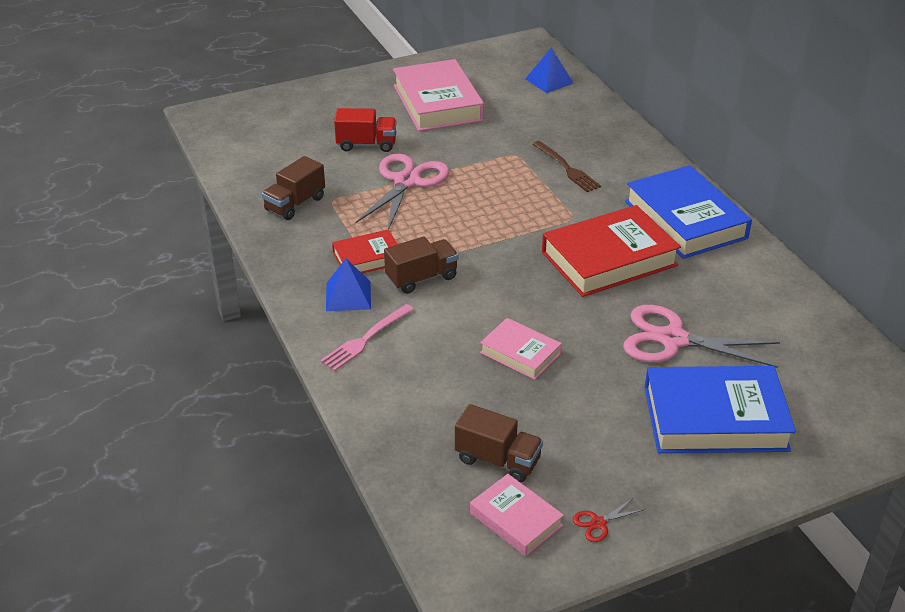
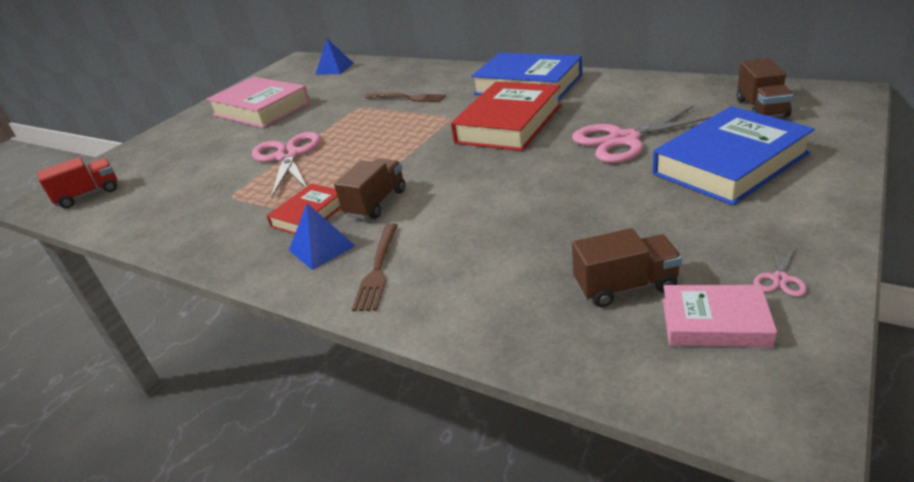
camera: 30 degrees left, 5 degrees down
(295, 204) = (196, 214): brown truck -> brown truck (761, 108)
(365, 339) = (378, 269): pink fork -> brown fork
(366, 144) = (225, 152): red truck -> red truck (89, 195)
(520, 353) = (528, 205): pink book -> none
(598, 523) = (780, 279): red scissors -> pink scissors

